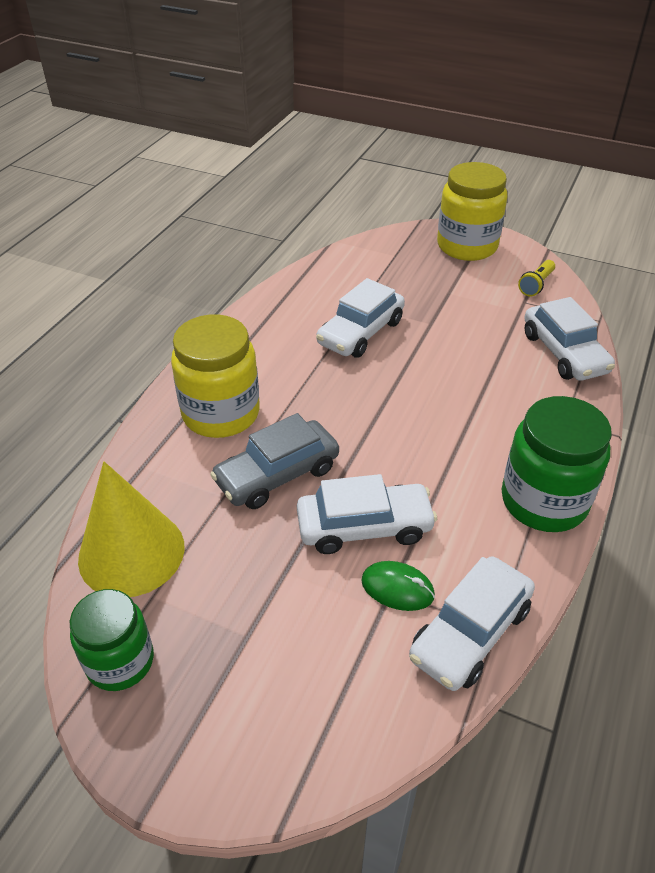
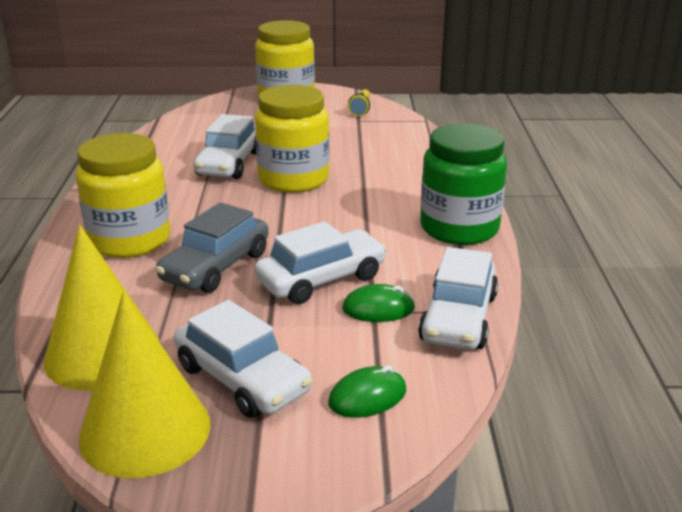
camera: 25 degrees left, 15 degrees down
(120, 661) = (145, 430): green jar -> yellow cone
(324, 703) = (367, 397): none -> green mouse
(411, 374) = (293, 179): none -> yellow jar
(564, 353) = (412, 143): white car -> white car (242, 379)

